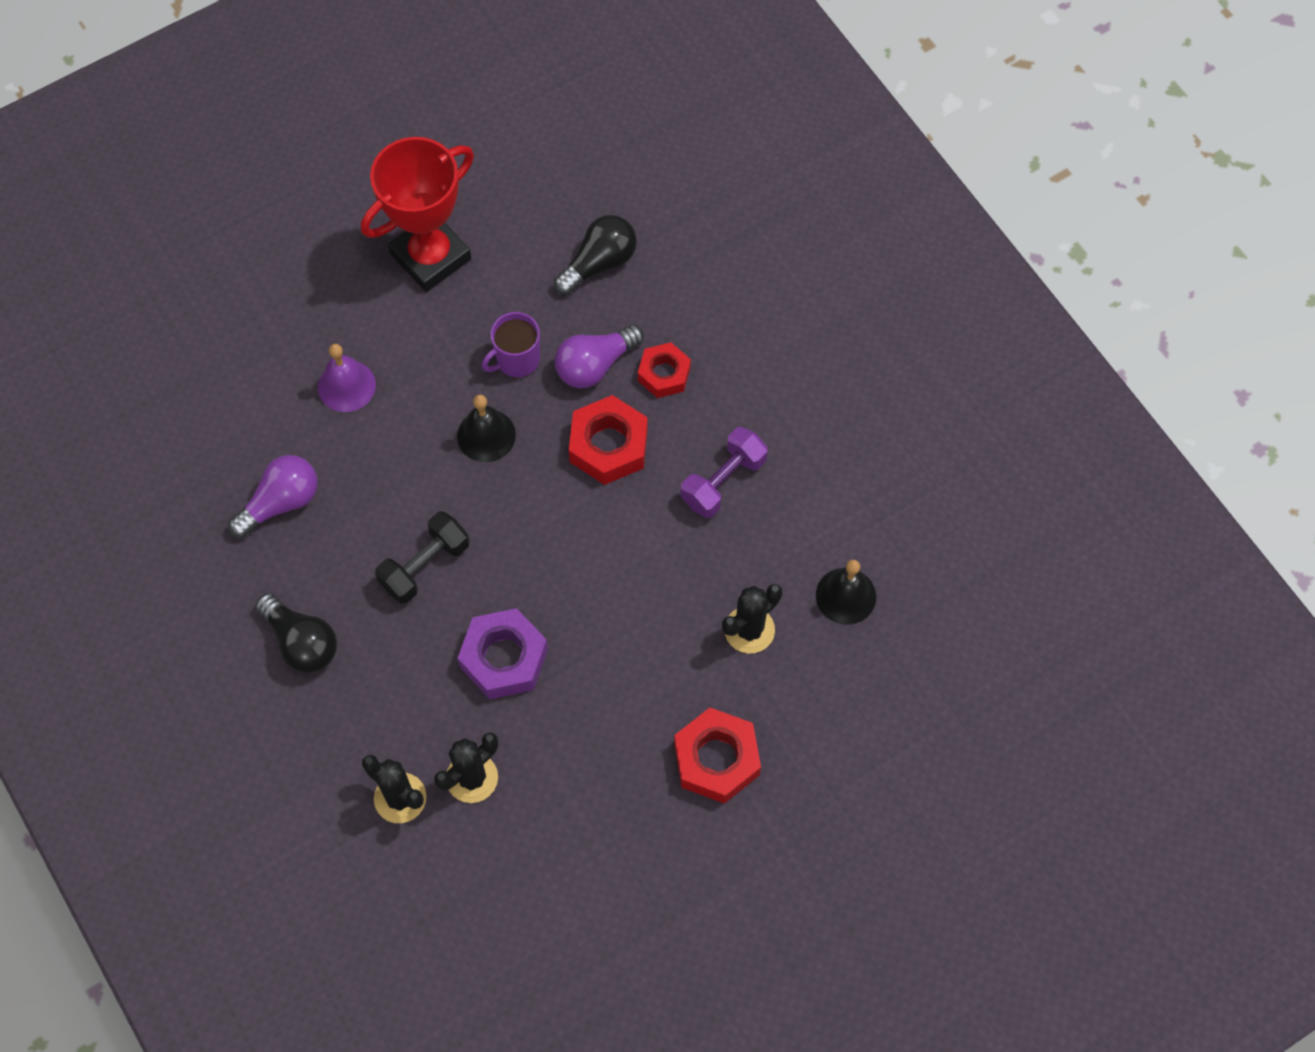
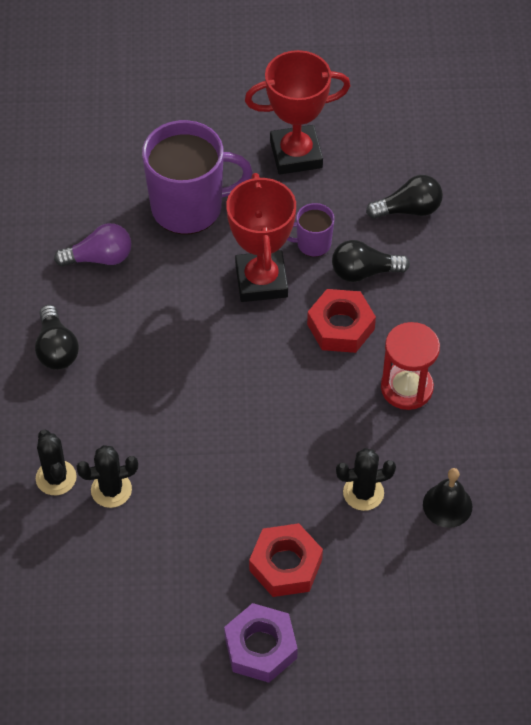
camera: 30 degrees right, 10 degrees down
(346, 386) = (189, 207): purple bell -> purple mug
(425, 565) = (167, 341): black dumbbell -> none
(486, 435) = (261, 281): black bell -> red trophy
(504, 658) = (182, 425): purple nut -> purple nut (260, 647)
(595, 365) = (364, 272): purple light bulb -> black light bulb
(664, 374) = (408, 300): red nut -> none
(723, 481) = (406, 388): purple dumbbell -> red hourglass

